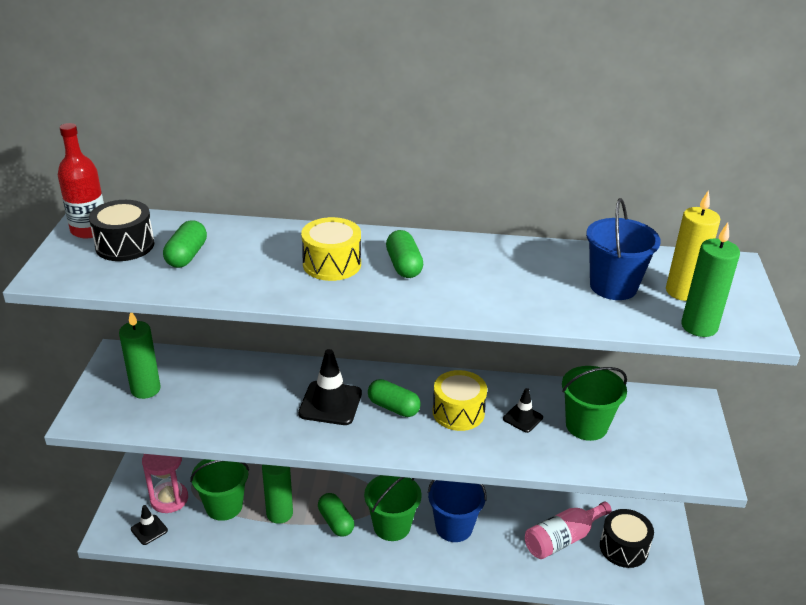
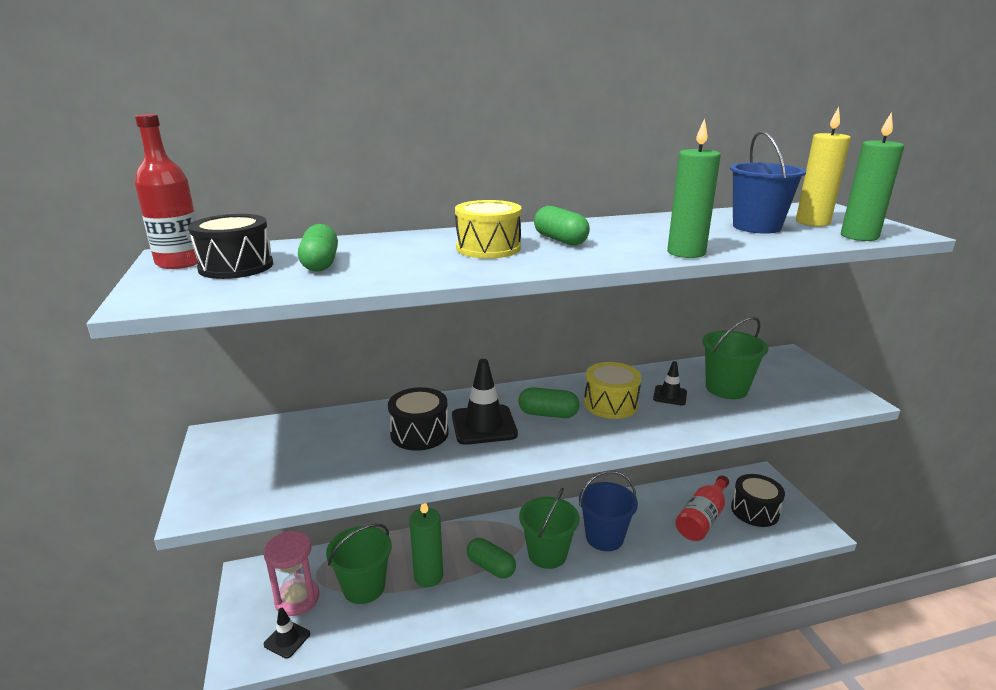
camera: 20 degrees left, 10 degrees down
(145, 389) = (268, 459): green candle -> green candle (686, 253)
(272, 397) = (419, 433): none -> black drum
(563, 539) = (702, 519): pink bottle -> red bottle

